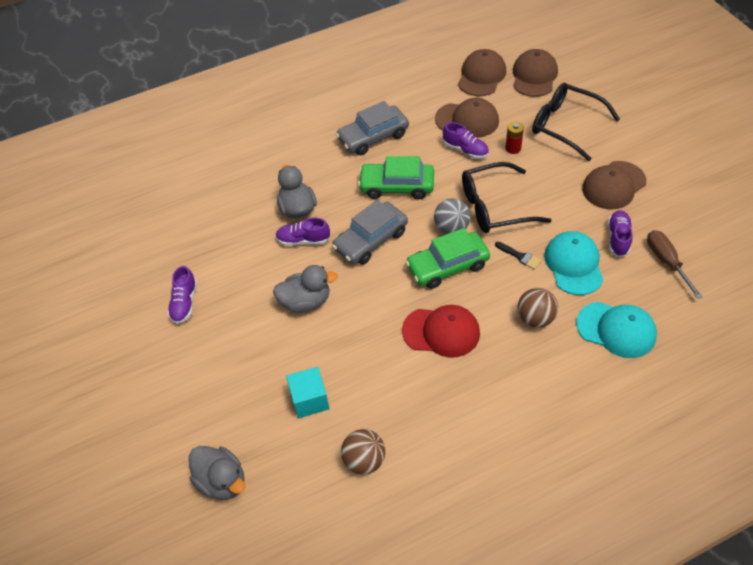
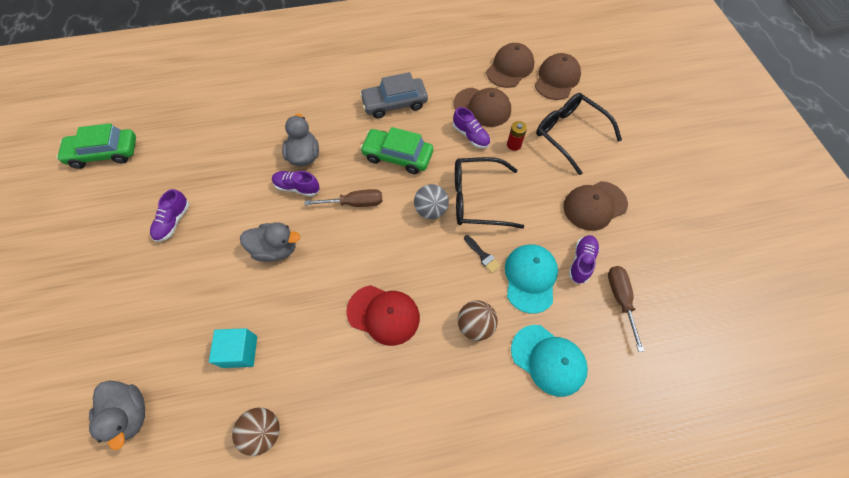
camera: 10 degrees right, 10 degrees up
(371, 240) = (355, 203): grey car -> brown screwdriver
(447, 266) = (413, 248): green car -> green car (105, 153)

